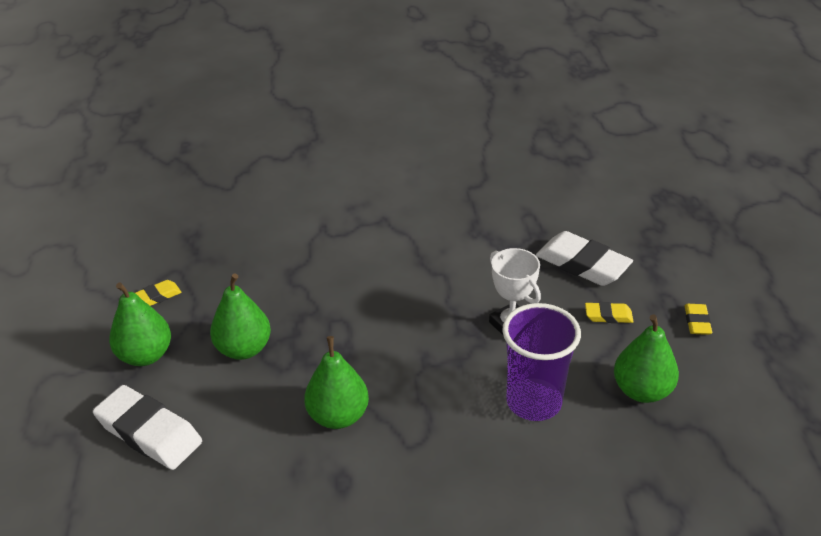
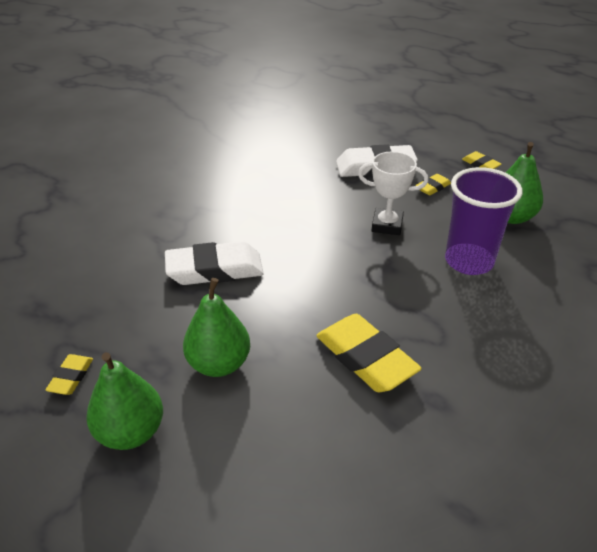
camera: 45 degrees left, 0 degrees up
(149, 433) = (230, 492): white eraser -> white eraser (214, 270)
(338, 416) = (365, 358): green pear -> yellow eraser

